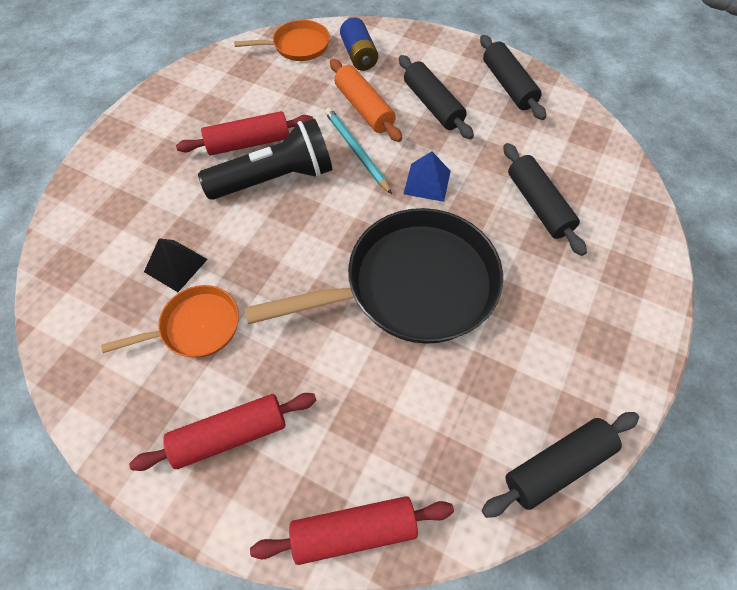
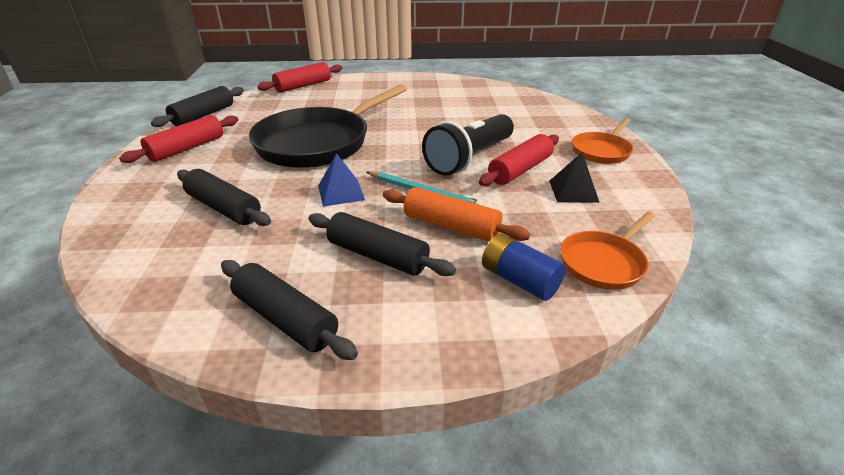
camera: 150 degrees right, 25 degrees down
(175, 265) = (477, 114): black pyramid -> black pyramid (573, 191)
(195, 327) = (435, 103): orange pan -> orange pan (602, 151)
(230, 434) = (380, 88): red rolling pin -> red rolling pin (187, 148)

